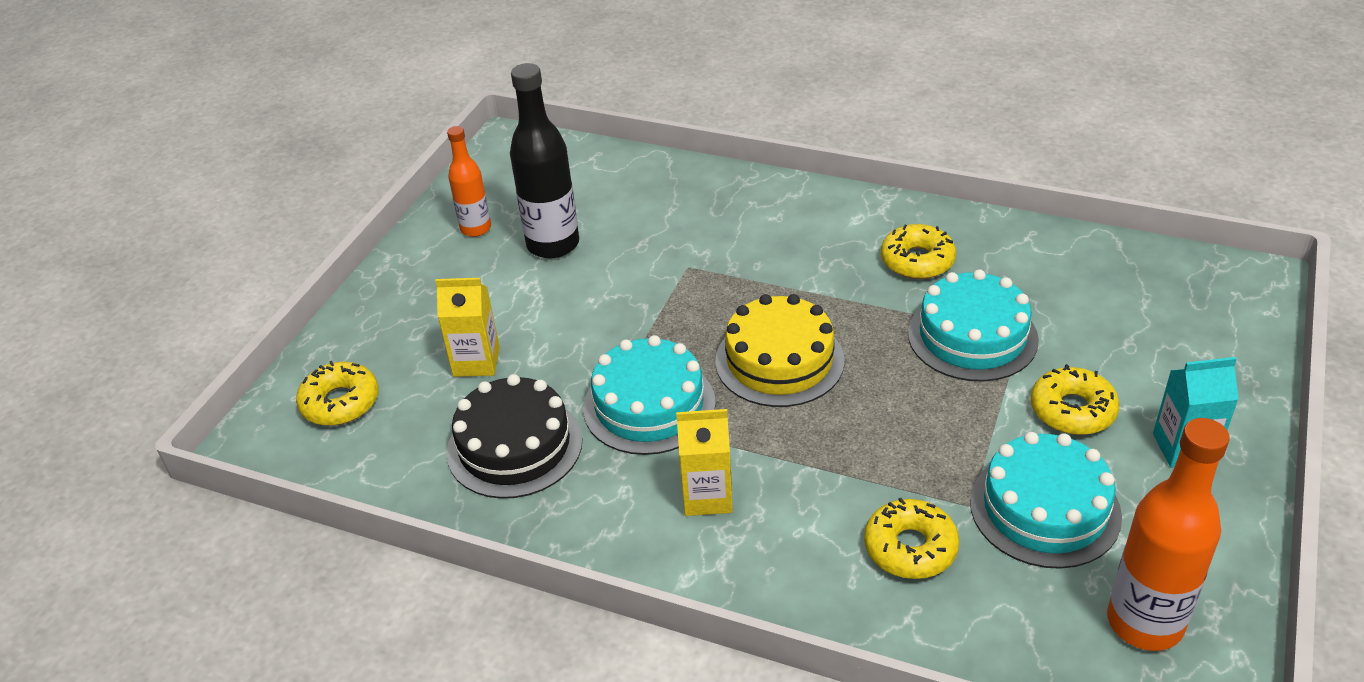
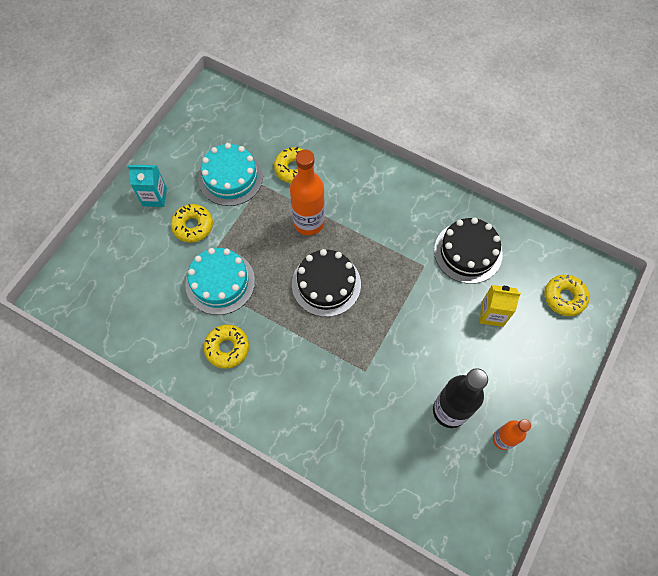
camera: 175 degrees left, 25 degrees up
(649, 405) = (398, 266): turquoise cake -> none
(707, 496) = (376, 208): yellow carton -> none
(779, 360) = (326, 284): yellow cake -> black cake
(1144, 622) = (216, 124): orange bottle -> orange bottle (309, 222)

